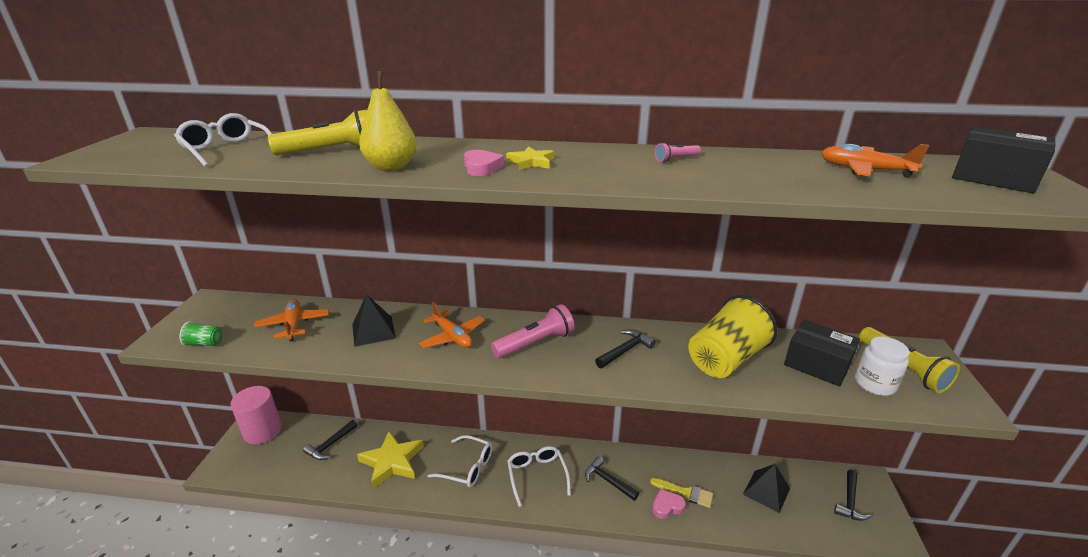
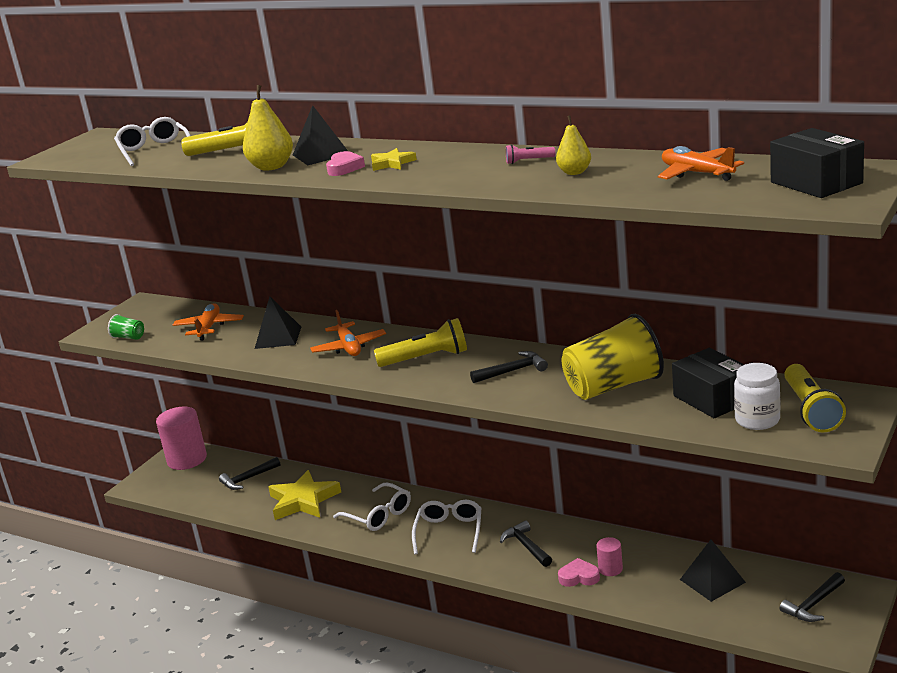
camera: 25 degrees right, 5 degrees down
(438, 153) = (321, 154): none -> black pyramid
(535, 343) = (426, 358): pink flashlight -> yellow flashlight
(686, 493) = (610, 569): yellow brush -> pink cylinder
(742, 170) = (574, 172): none -> yellow pear

